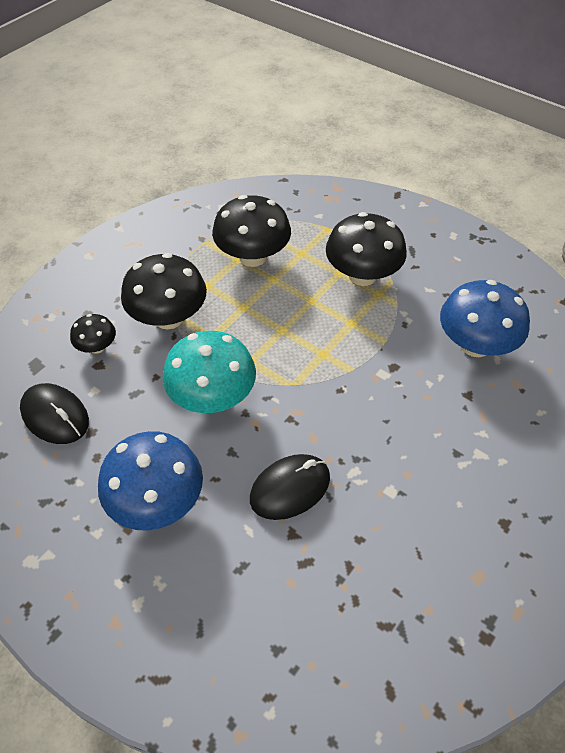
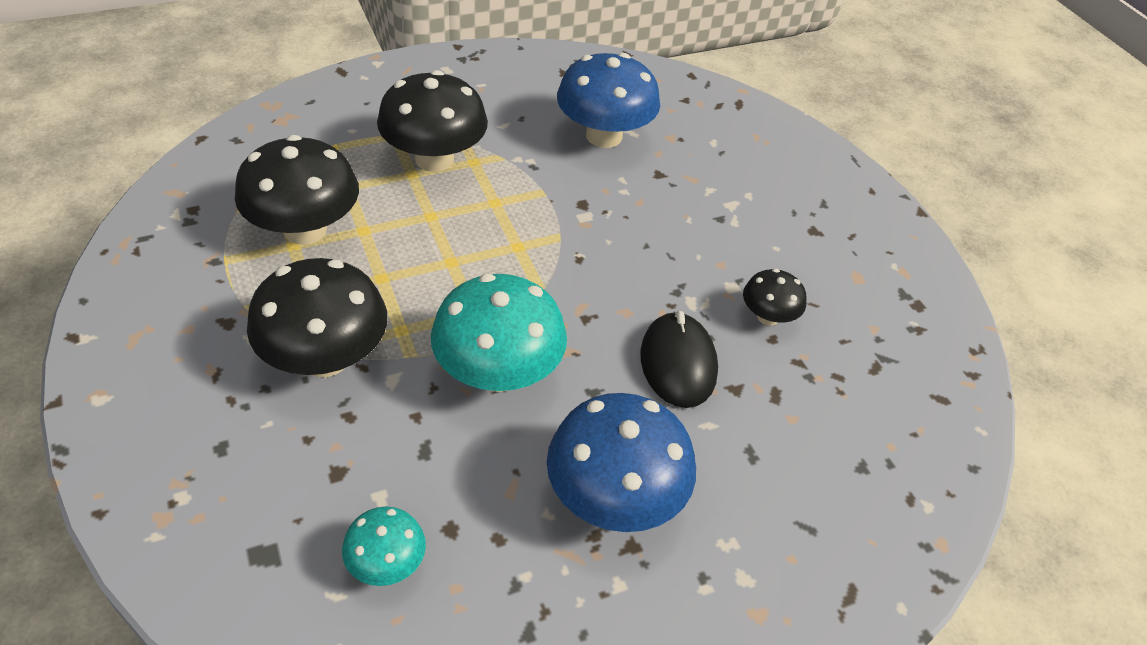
camera: 65 degrees left, 5 degrees down
(55, 416) = (386, 563): black mouse -> turquoise mushroom
(97, 347) = (301, 461): black mushroom -> black mushroom (768, 316)

